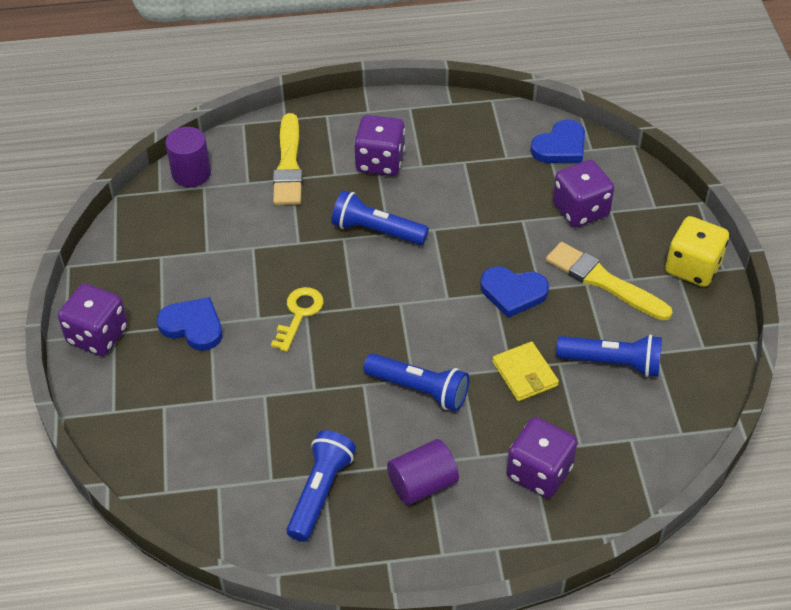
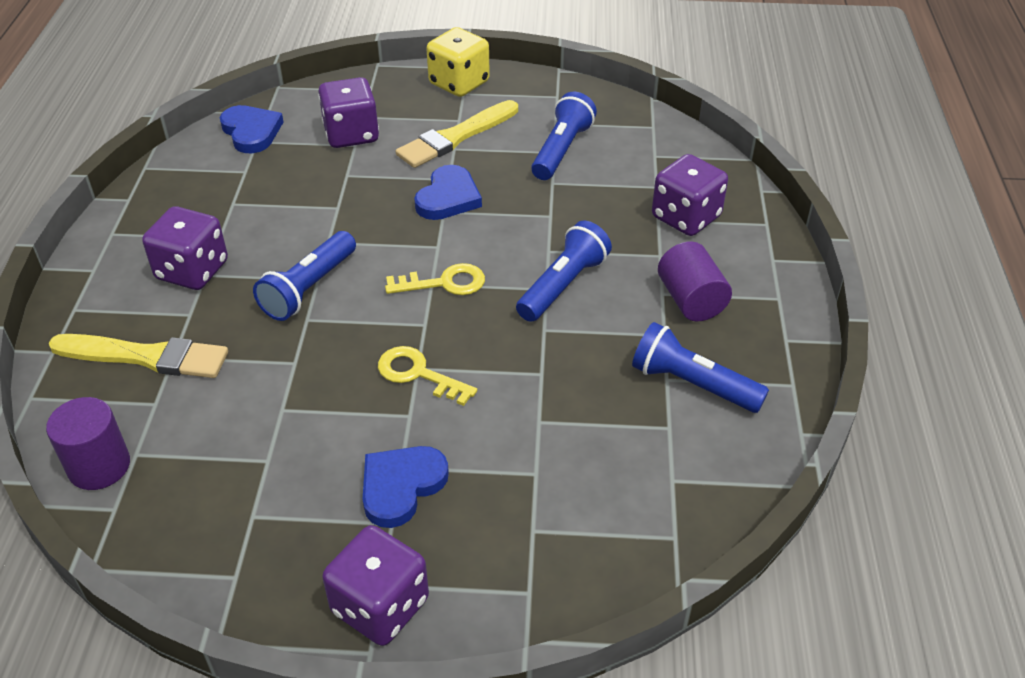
camera: 80 degrees left, 5 degrees down
(402, 310) = (444, 283): none -> yellow key
(524, 374) = (560, 207): yellow wallet -> none

